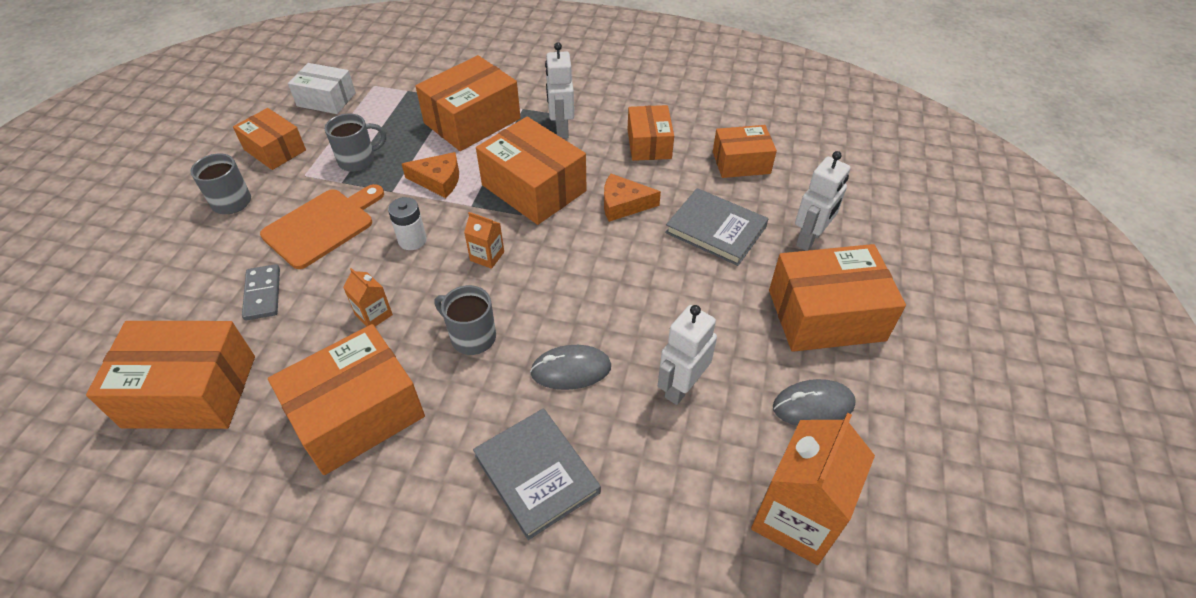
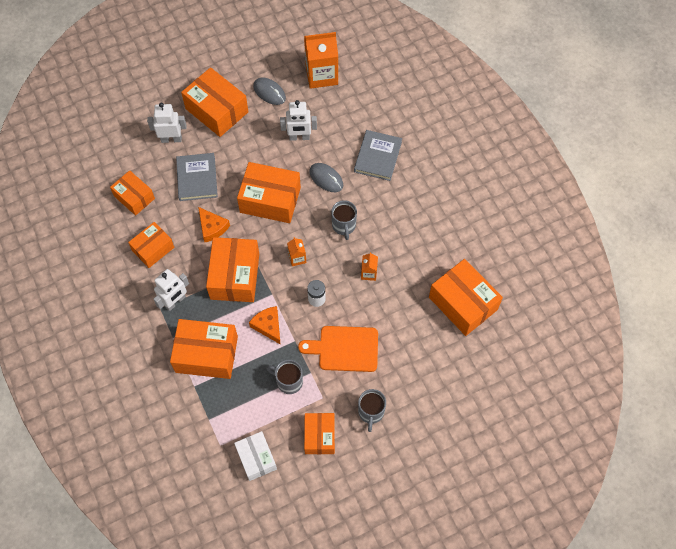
camera: 130 degrees left, 15 degrees up
(263, 294) = (401, 330): grey domino -> none
(357, 414) = (413, 234): orange box -> orange box (270, 200)

